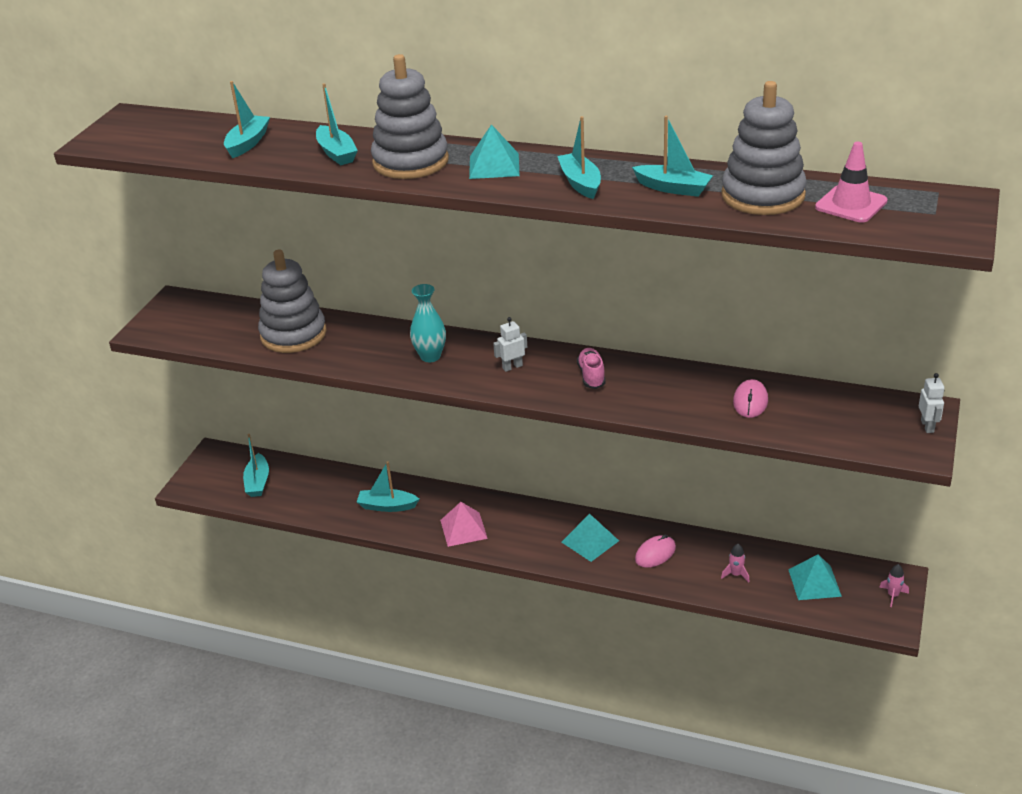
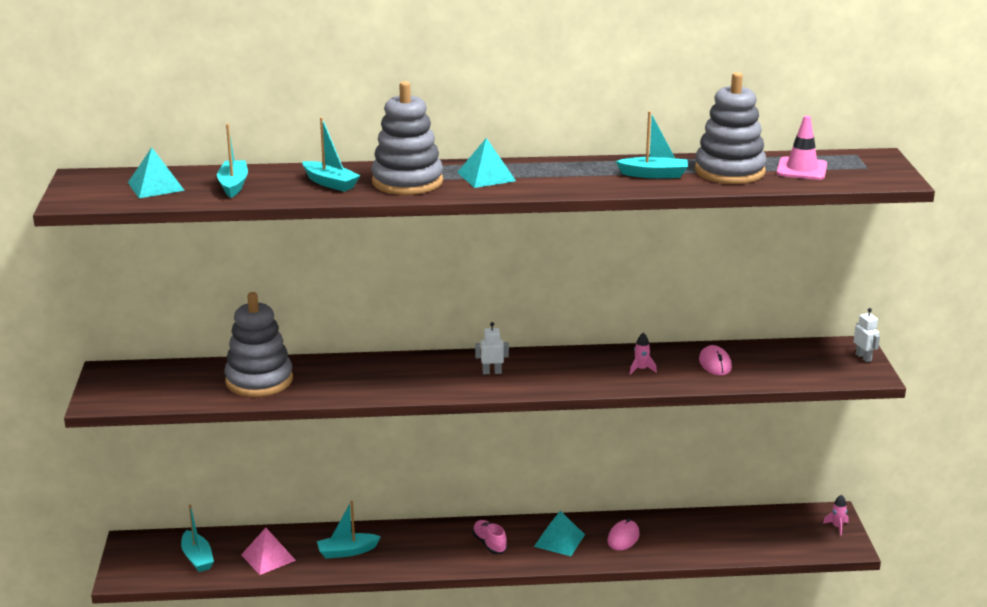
camera: 25 degrees left, 10 degrees down
(430, 356) = (409, 376): turquoise vase -> none
(463, 529) = (435, 555): pink pyramid -> pink pyramid (268, 557)
(512, 367) = (492, 372): white robot -> white robot turned 45 degrees clockwise
(580, 183) = (574, 180): turquoise boat -> none
(591, 376) = (568, 367): pink shoe -> pink shoe (489, 544)
(735, 574) = (702, 539): pink rocket -> pink rocket (641, 369)
(814, 582) = (770, 531): turquoise pyramid -> turquoise pyramid (156, 186)

